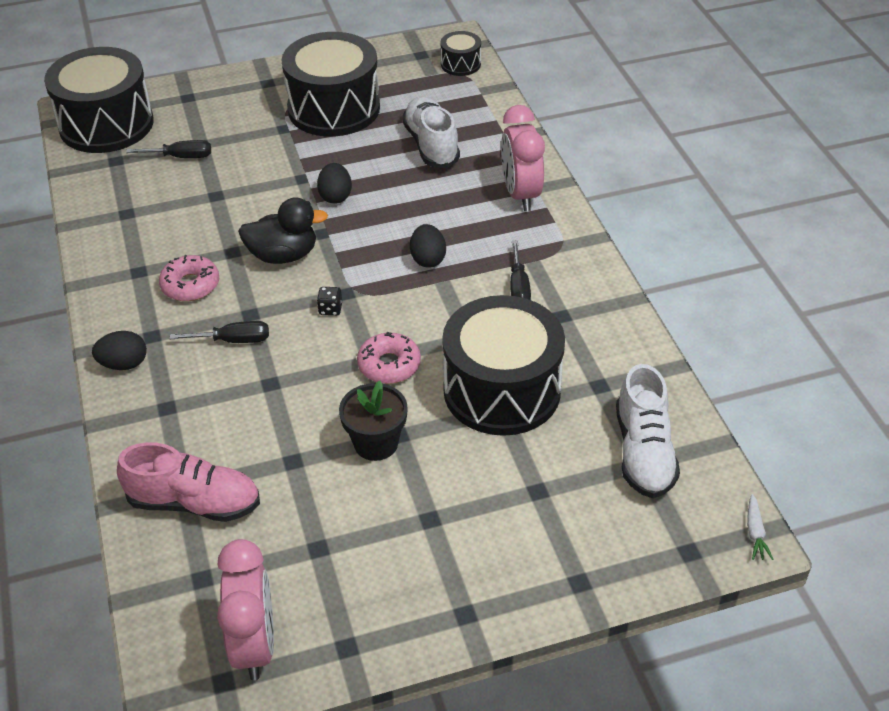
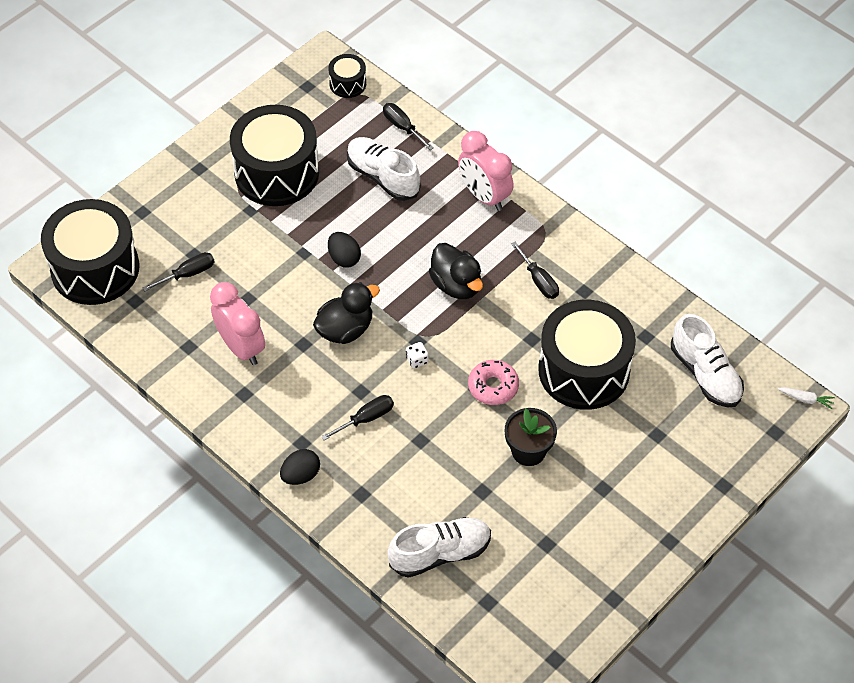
camera: 30 degrees left, 10 degrees up
(190, 285) = (295, 387): pink donut -> none
(194, 502) = (440, 553): pink shoe -> white shoe
(254, 645) = (556, 627): pink clock -> pink clock (241, 347)
(330, 309) = (417, 360): black dice -> white dice
(428, 259) = (456, 285): black egg -> black duck
(485, 113) = (402, 127): none -> black screwdriver
(755, 532) = (806, 399): white carrot -> white carrot turned 45 degrees counterclockwise

